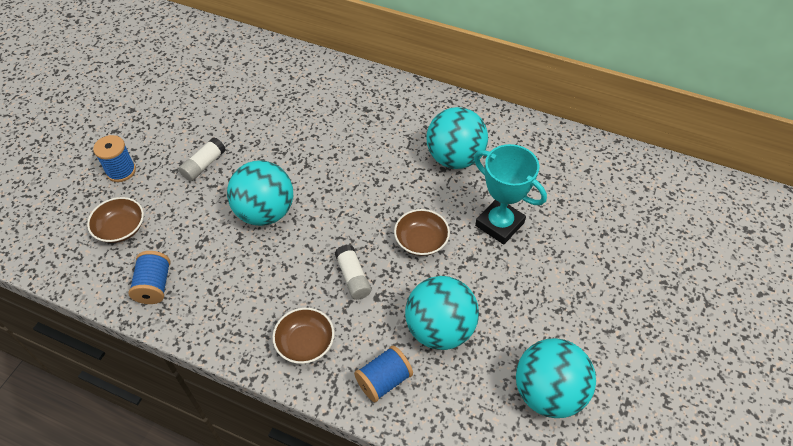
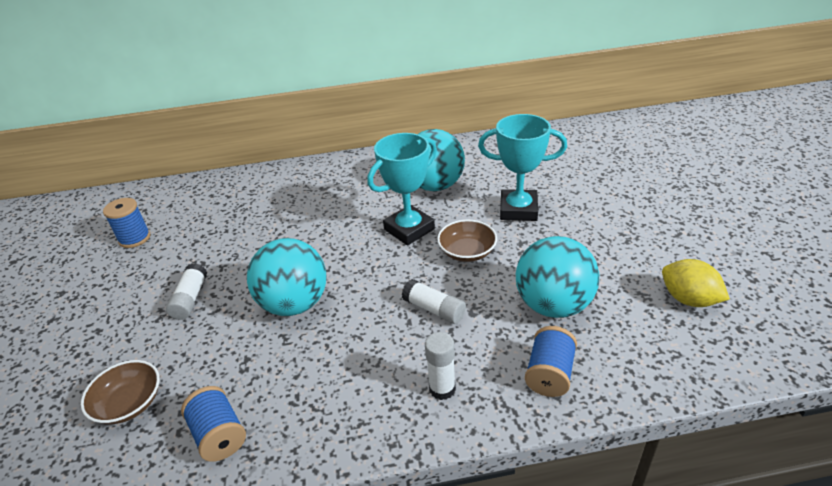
camera: 30 degrees left, 15 degrees down
(121, 171) = (88, 350): blue spool -> blue spool (135, 238)
(305, 343) = (442, 388): brown bowl -> white glue stick
(396, 192) = (409, 229): none -> turquoise trophy
(548, 392) = (688, 299): turquoise ball -> yellow lemon

